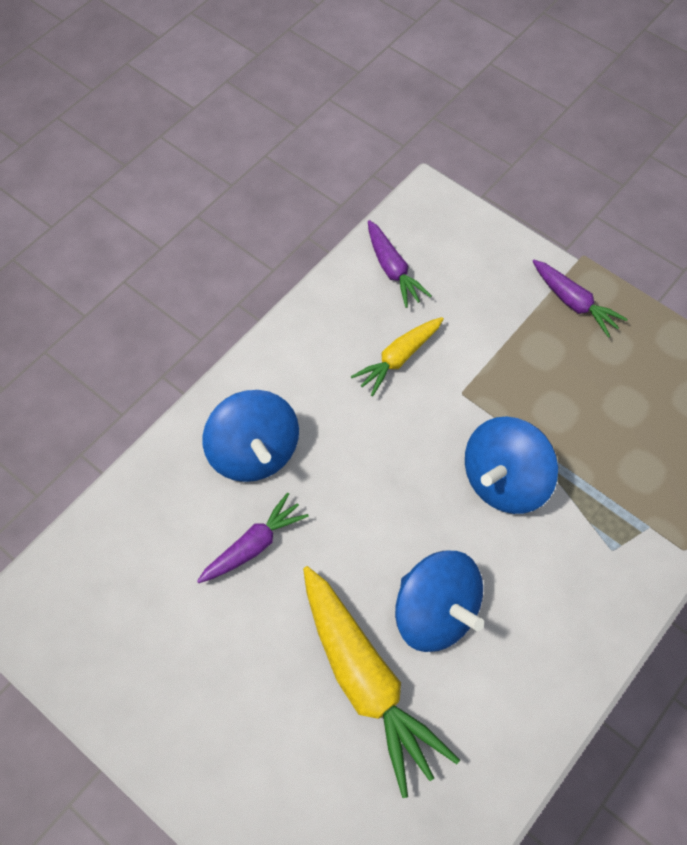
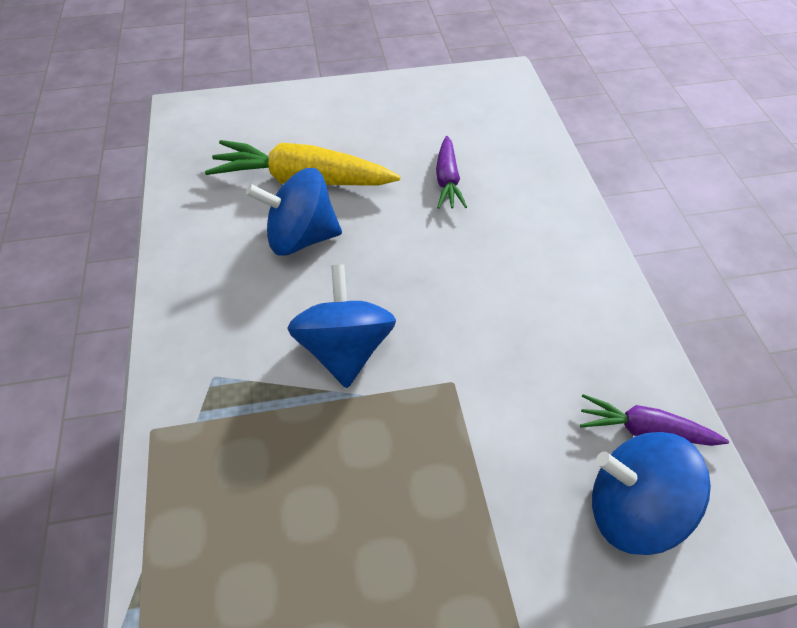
camera: 130 degrees right, 10 degrees down
(254, 452) = (521, 218): blue spinning top -> blue spinning top (632, 509)
(398, 358) = (531, 360): yellow carrot -> none
(573, 303) = (468, 580): purple carrot -> none

